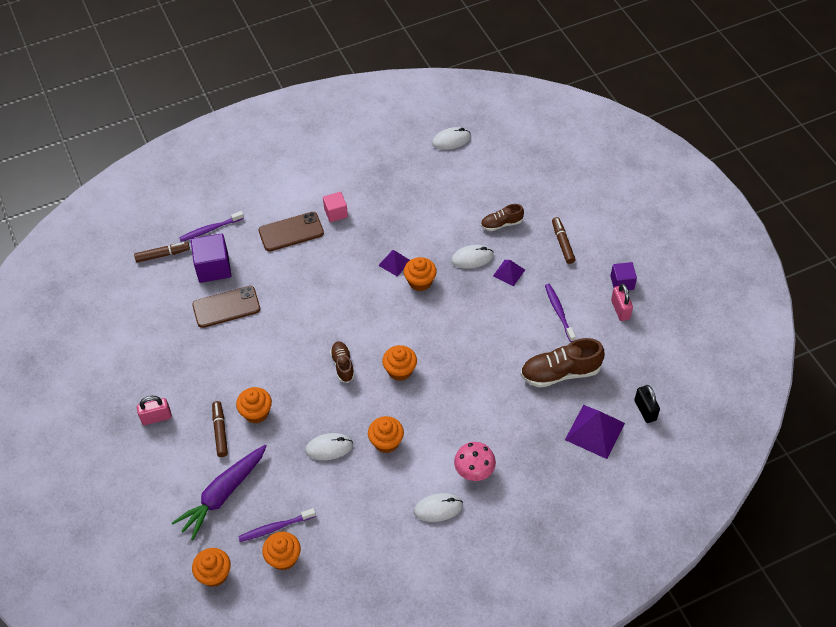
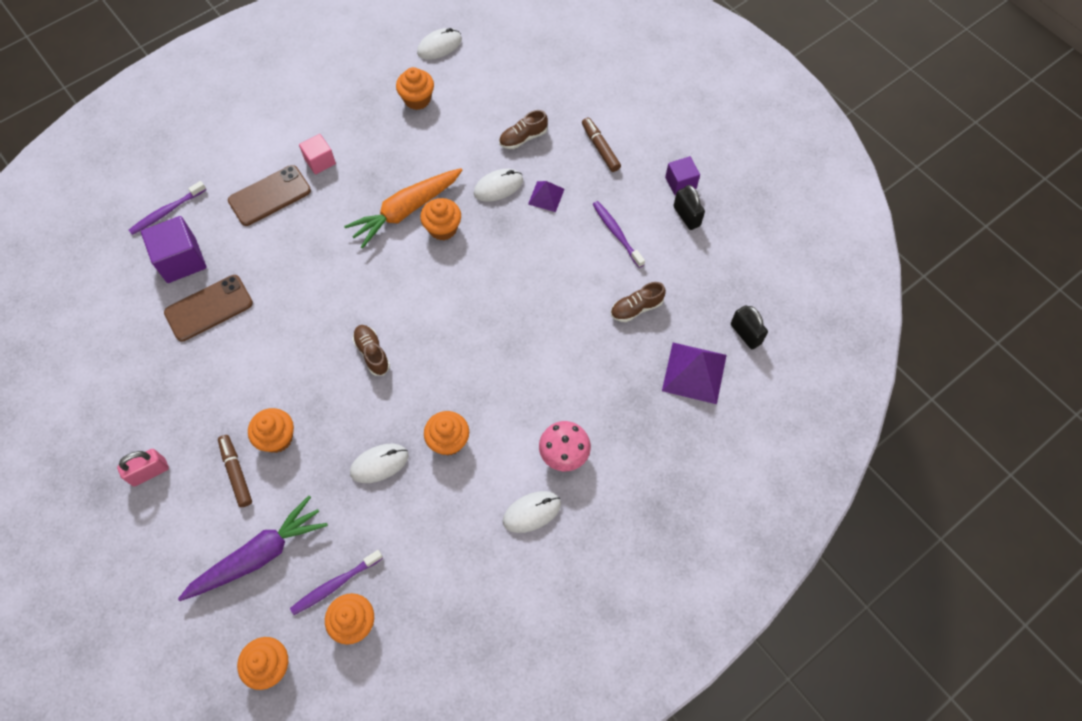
camera: 15 degrees left, 10 degrees up
(163, 255) = (112, 256): brown marker -> none
(223, 494) = (258, 555): purple carrot -> purple carrot turned 150 degrees counterclockwise
(394, 263) = (406, 210): purple pyramid -> orange carrot
(400, 370) = (444, 345): orange cupcake -> orange cupcake (417, 99)
(560, 373) = (636, 308): brown shoe -> brown shoe, size x0.58
(620, 309) = (686, 216): pink padlock -> black padlock

